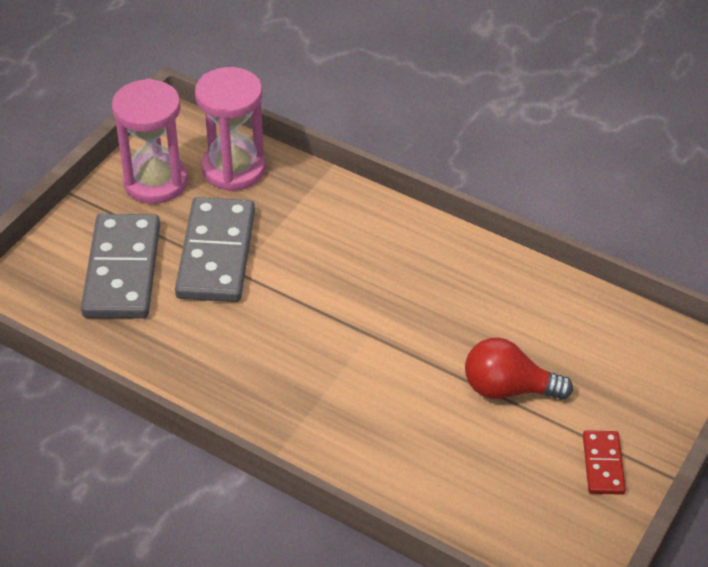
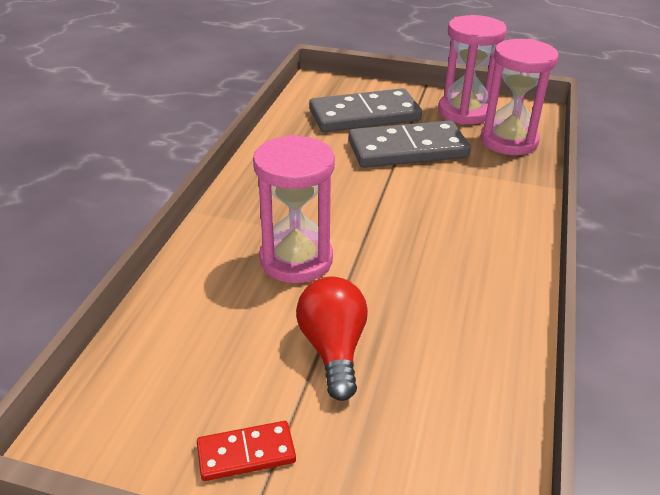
camera: 75 degrees right, 10 degrees down
(382, 390) = (296, 260): none -> pink hourglass

